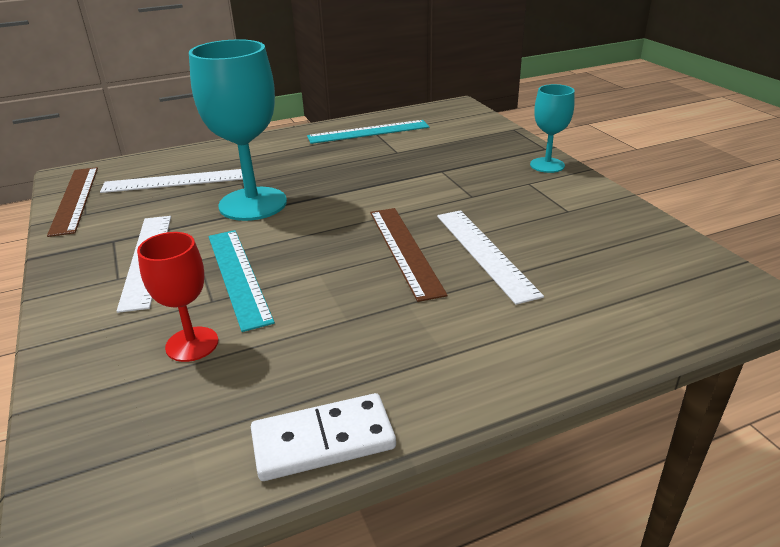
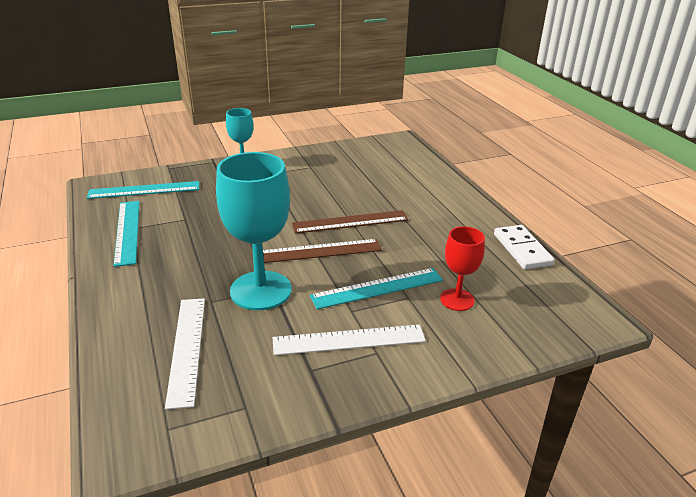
camera: 90 degrees left, 0 degrees up
(75, 199) = (203, 426): brown ruler -> brown ruler (319, 251)
(455, 126) = (144, 190): none -> turquoise ruler
(485, 253) = (357, 196): white ruler -> none

